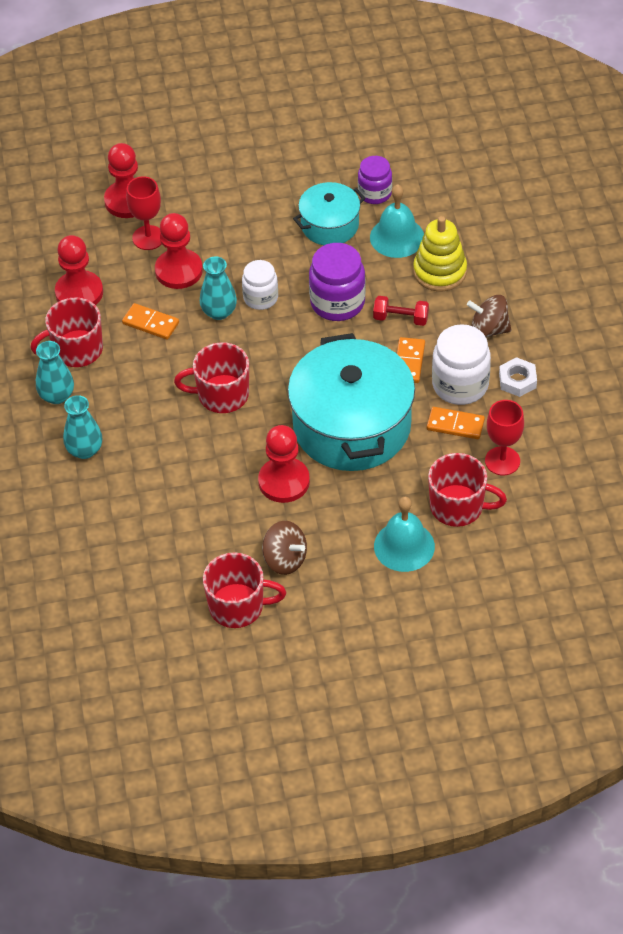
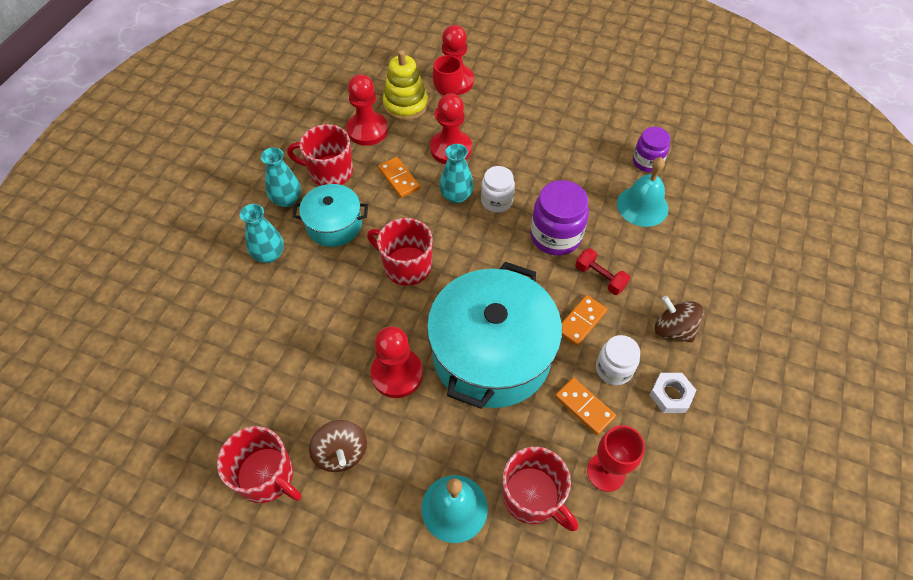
camera: 30 degrees right, 5 degrees up
(329, 225) = (593, 170): turquoise pot -> turquoise pot (334, 225)
(439, 271) = (661, 253): yellow stacking toy -> yellow stacking toy (405, 105)
(460, 385) = (613, 369): white jar -> white jar, size x0.64

